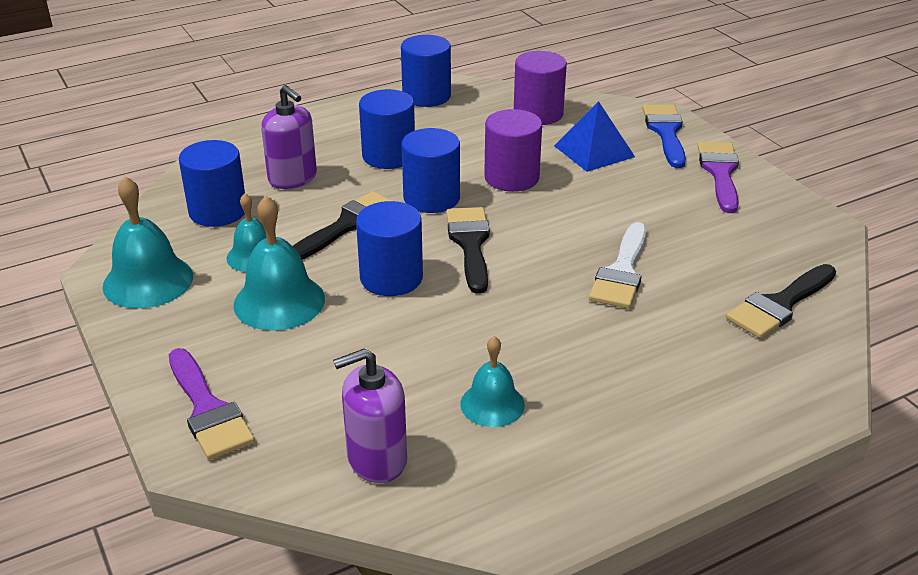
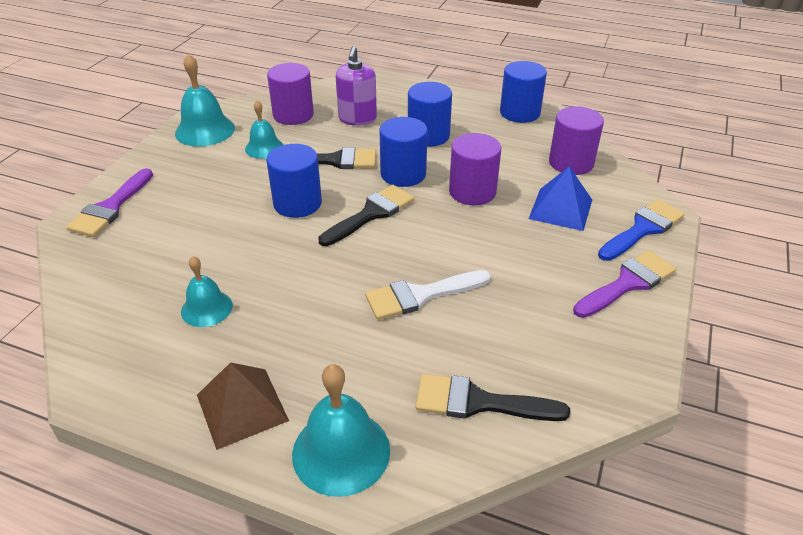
camera: 50 degrees right, 5 degrees up
(218, 211) = (293, 115): blue cylinder -> purple cylinder
(279, 301) = (230, 178): turquoise bell -> turquoise bell (341, 451)
(376, 459) = (114, 288): purple soap dispenser -> none
(662, 435) = (242, 407): none -> brown pyramid

